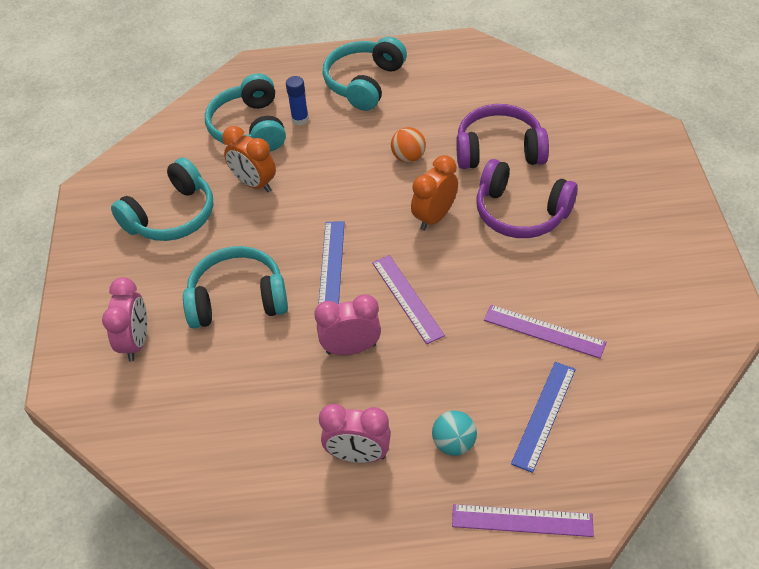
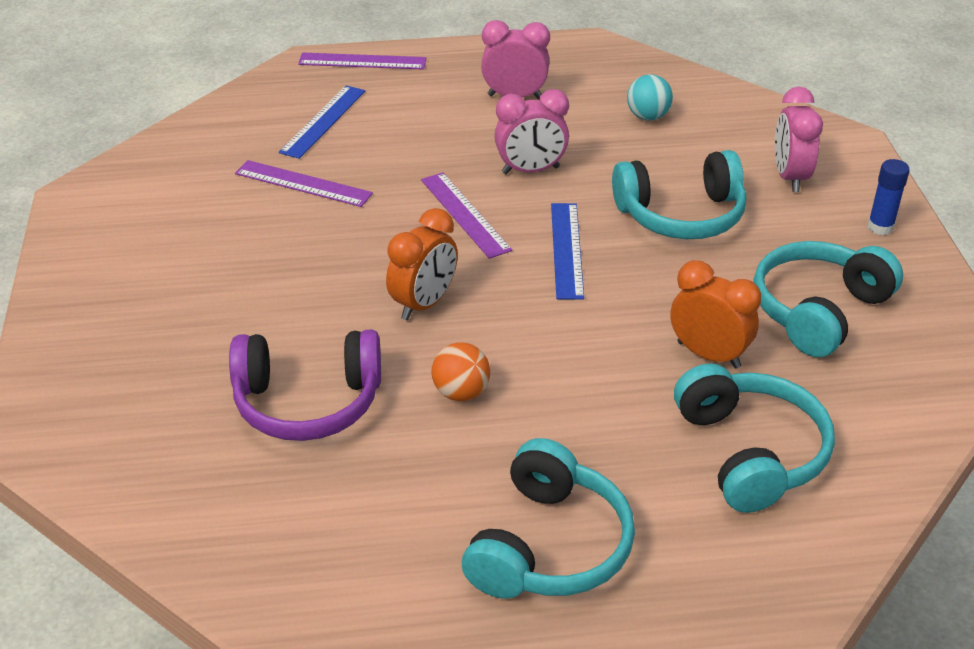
camera: 175 degrees right, 10 degrees down
(300, 119) = (661, 466): blue glue stick -> blue glue stick (880, 227)
(454, 443) = (419, 103): turquoise ball -> turquoise ball (648, 116)
(521, 212) = (297, 308): purple headphones -> none

